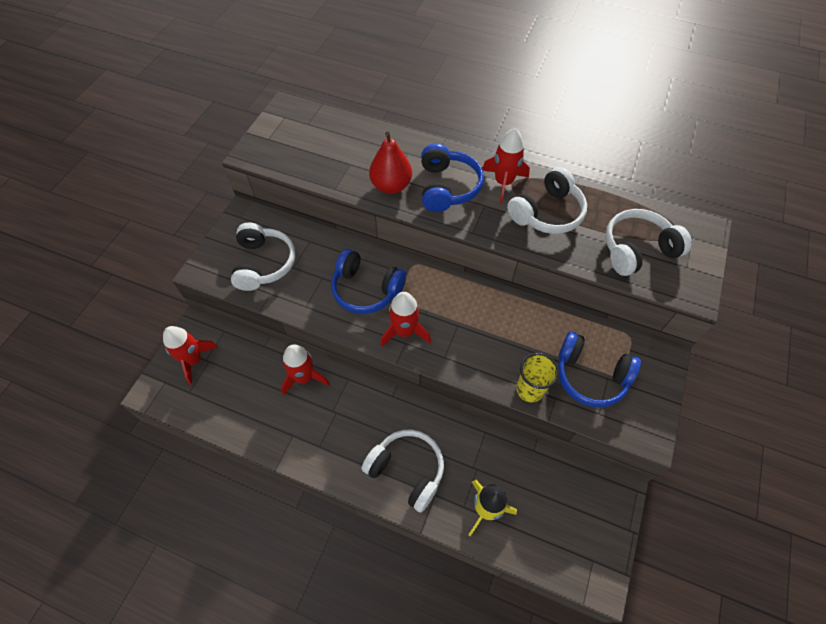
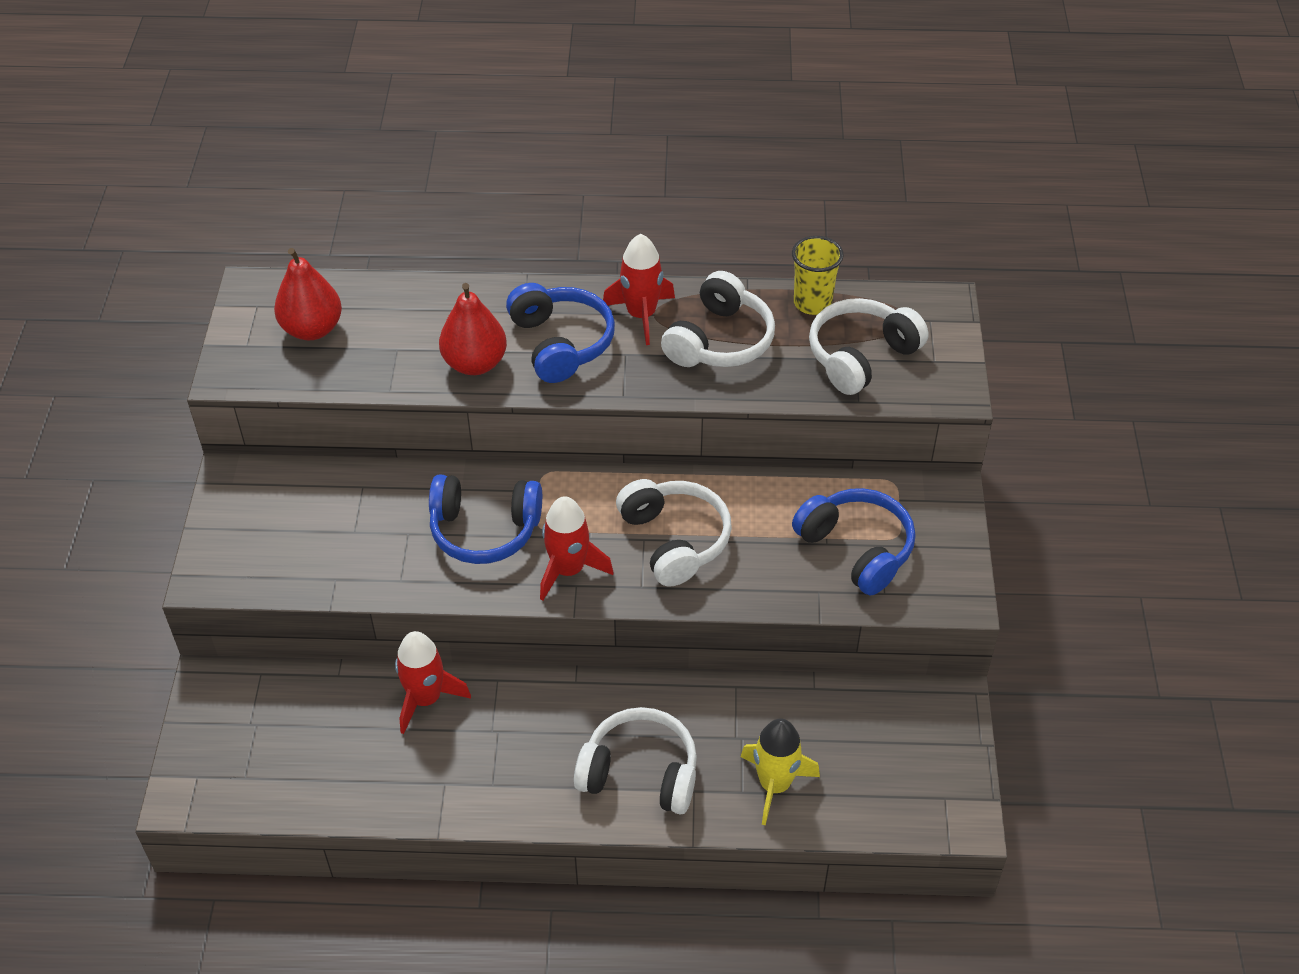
camera: 20 degrees left, 10 degrees down
(193, 360) = (229, 730): red rocket -> none
(263, 263) = (303, 539): white headphones -> white headphones (674, 540)
(308, 139) = (312, 329): none -> red pear
(529, 390) = (779, 592): yellow cup -> yellow cup (812, 303)
(590, 376) = (856, 549): blue headphones -> blue headphones turned 135 degrees counterclockwise

